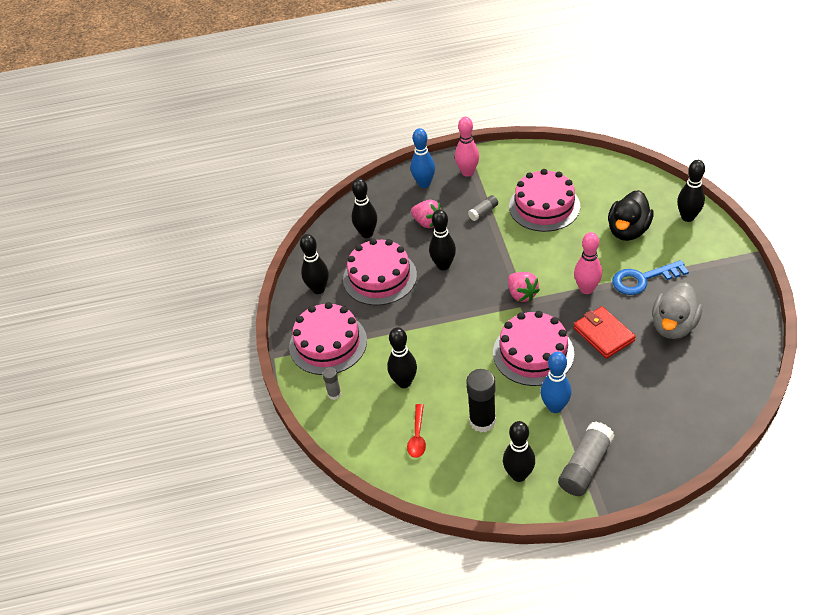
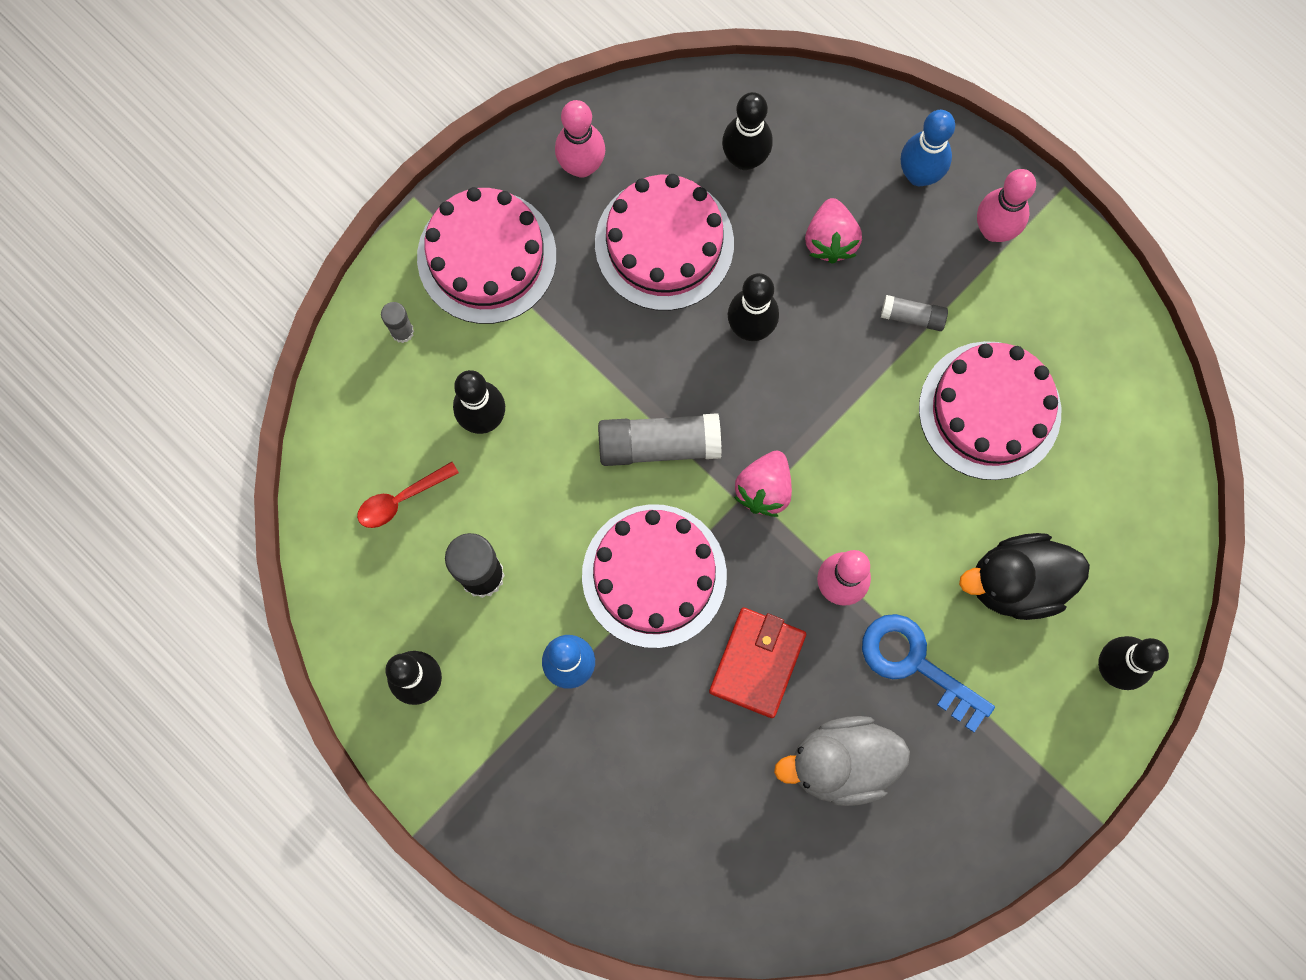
camera: 50 degrees right, 30 degrees up
(318, 289) = (581, 166): black bowling pin -> pink bowling pin
(585, 466) = (491, 766): grey glue stick -> grey glue stick (659, 444)

